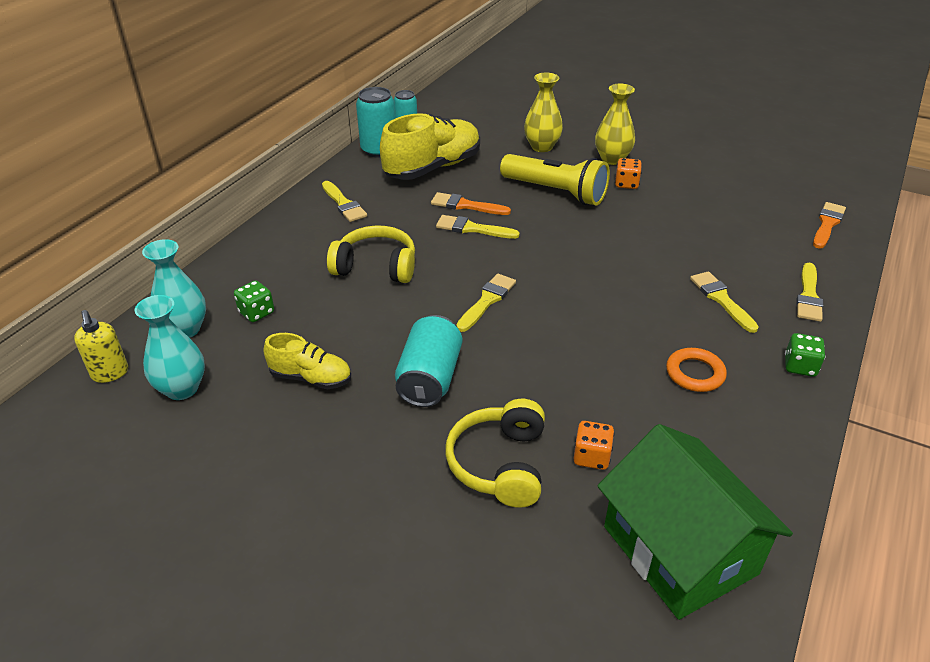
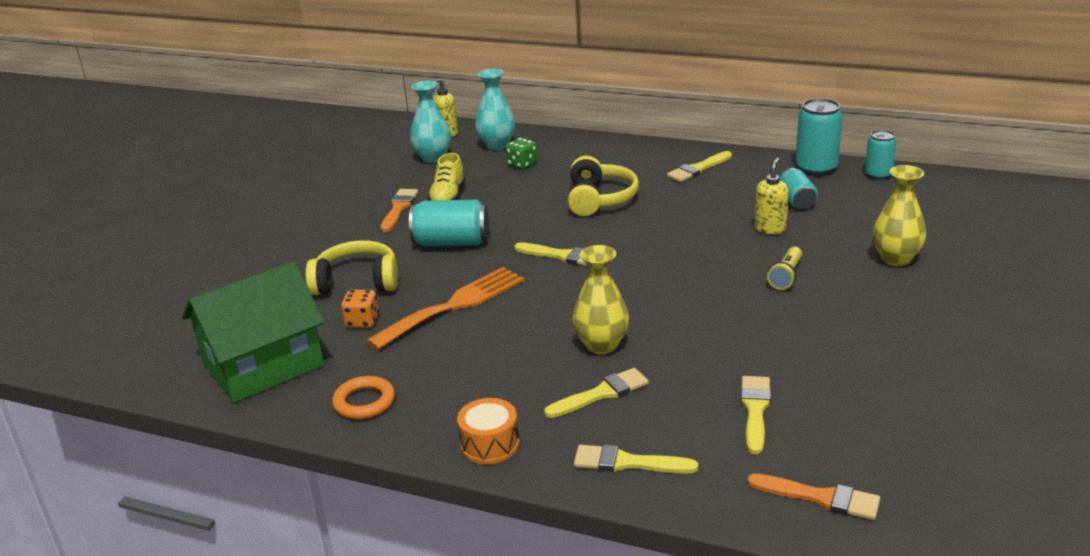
camera: 85 degrees right, 10 degrees down
(433, 168) = (796, 200): yellow shoe -> turquoise can
(466, 205) = (727, 227): orange brush -> orange brush (399, 208)
(472, 228) = (683, 235): yellow brush -> yellow brush (755, 410)
(476, 187) = (770, 228): none -> yellow soap dispenser
(556, 192) = (786, 276): yellow flashlight -> yellow flashlight, size x0.49
(569, 381) = (454, 305): none -> orange fork
(612, 159) = (898, 310): yellow vase -> yellow vase (601, 345)
(626, 184) = (836, 323): orange dice -> none
(695, 373) = (471, 374): orange ring -> orange ring (364, 402)
(800, 366) = (490, 444): green dice -> orange drum

